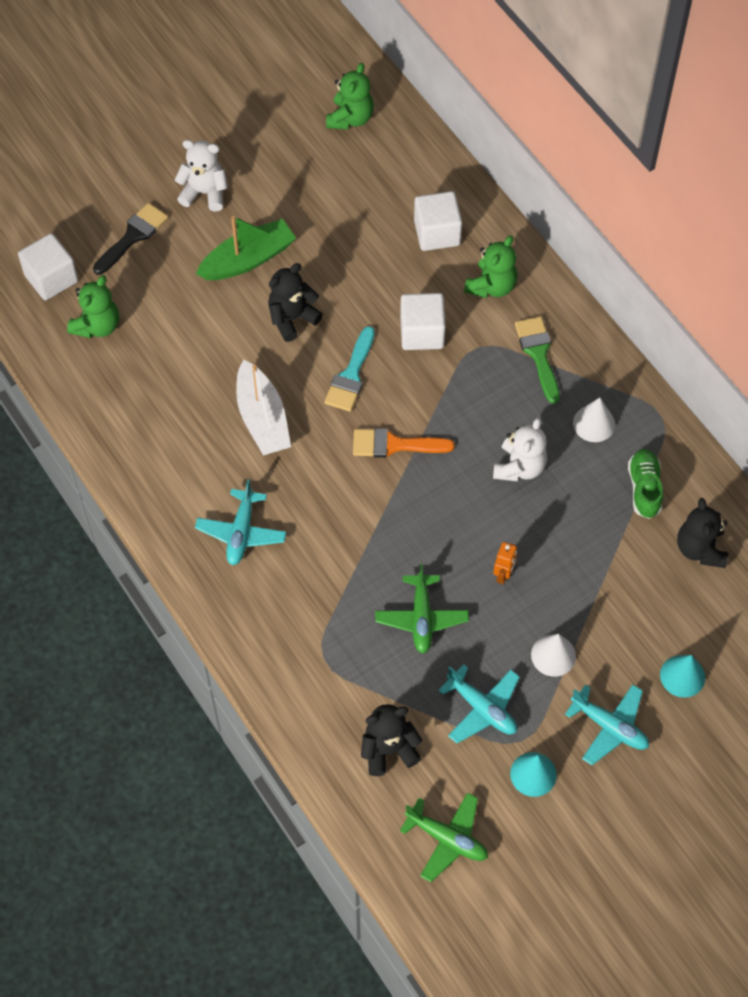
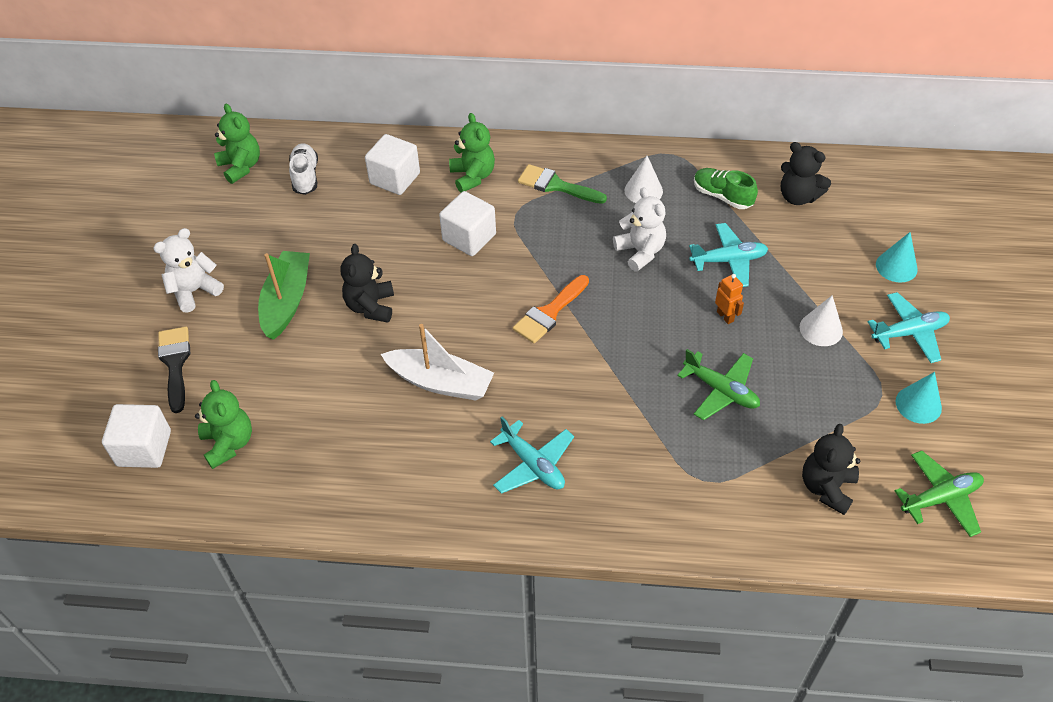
camera: 50 degrees left, 10 degrees down
(351, 375) = (461, 301): turquoise brush -> none
(381, 170) = (305, 176): none -> white shoe
(482, 708) = (834, 401): turquoise plane -> turquoise plane (728, 260)

